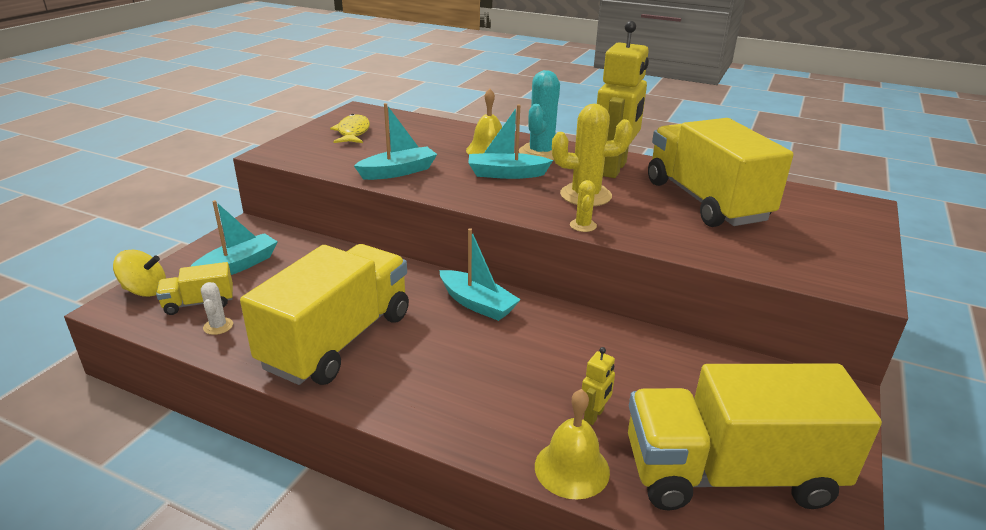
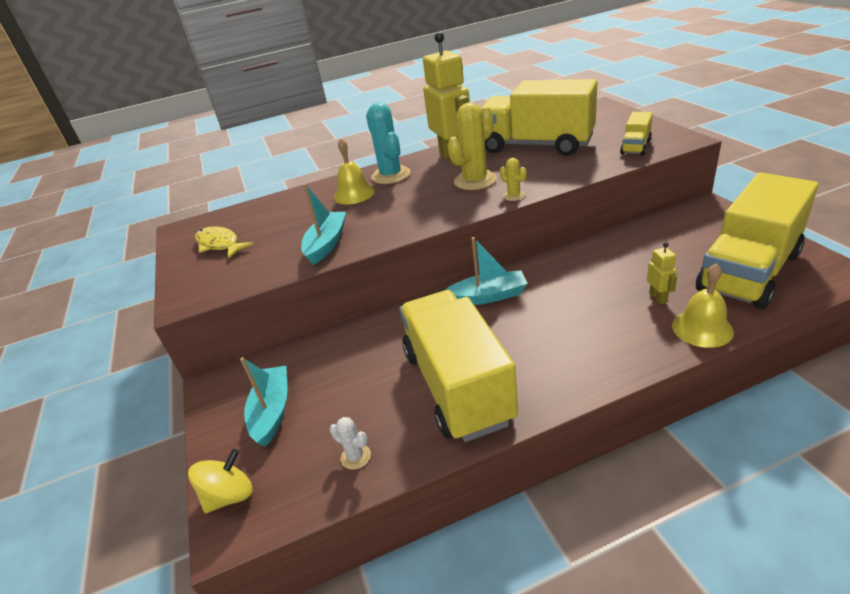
camera: 40 degrees left, 5 degrees up
(199, 303) = (302, 459): yellow truck -> yellow truck (635, 147)
(506, 174) = (401, 199): turquoise boat -> none

